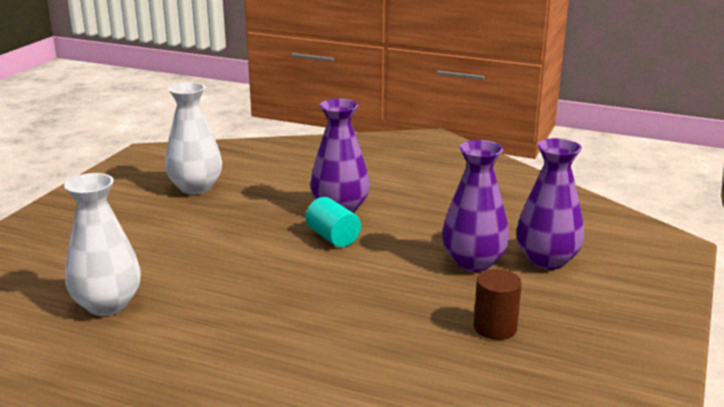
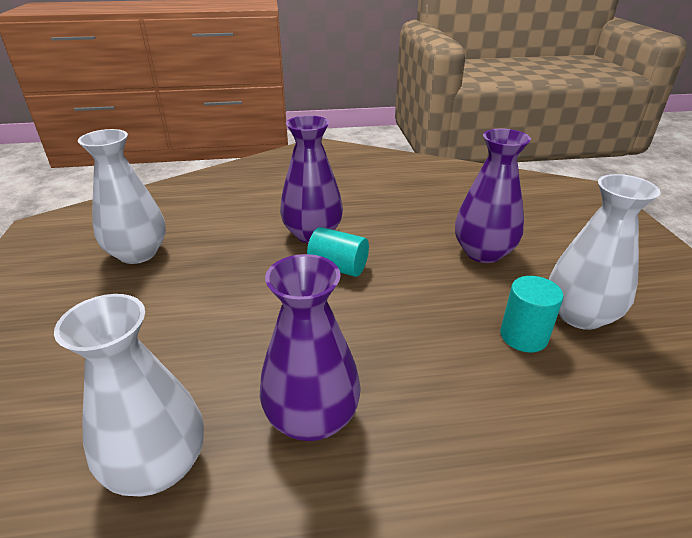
camera: 30 degrees left, 10 degrees up
(423, 324) = (523, 336): none -> turquoise cylinder
(495, 327) = (580, 315): brown cylinder -> white vase
(547, 260) = (531, 232): purple vase -> purple vase (312, 418)

